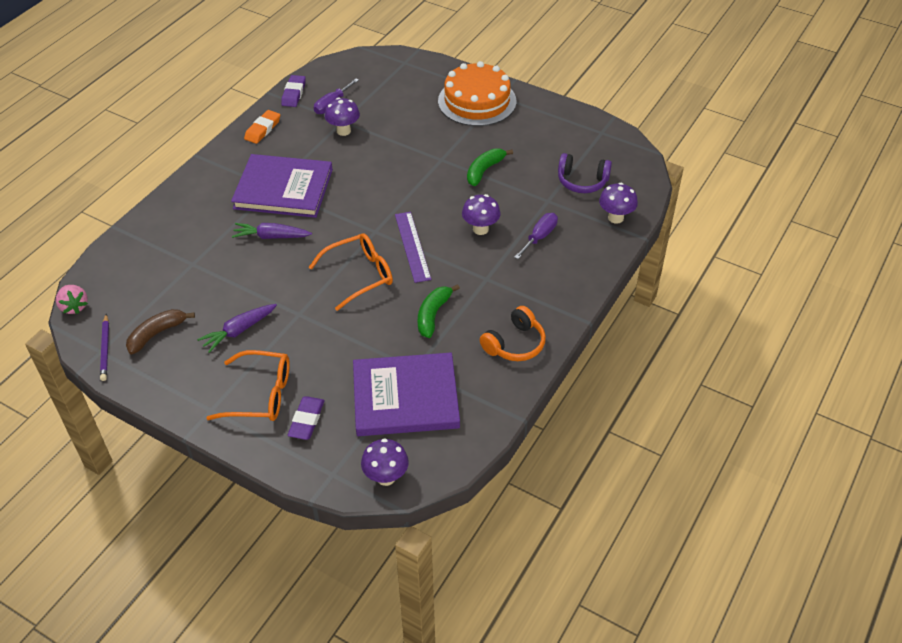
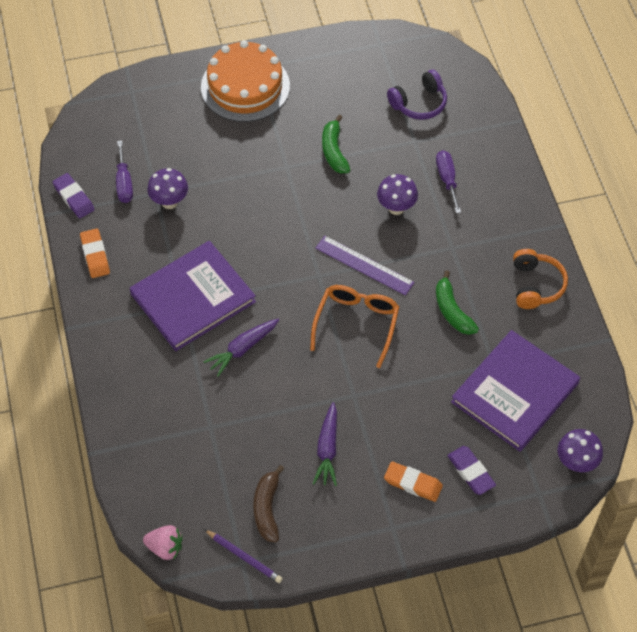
camera: 45 degrees left, 10 degrees up
(260, 395) = (413, 483): orange glasses -> orange eraser
(615, 218) = (481, 118): purple mushroom -> none

